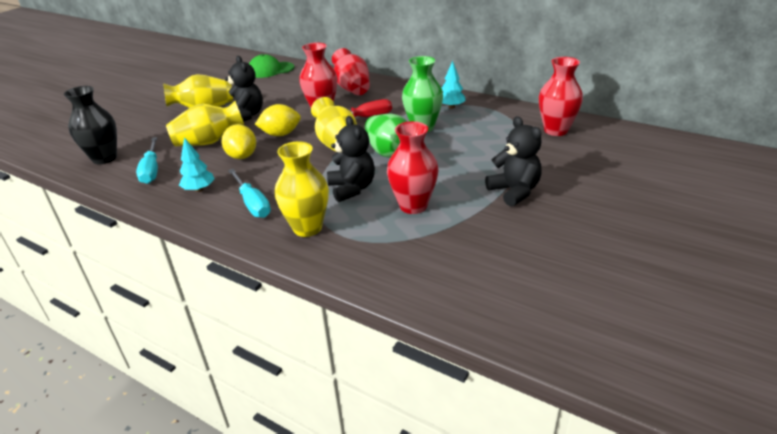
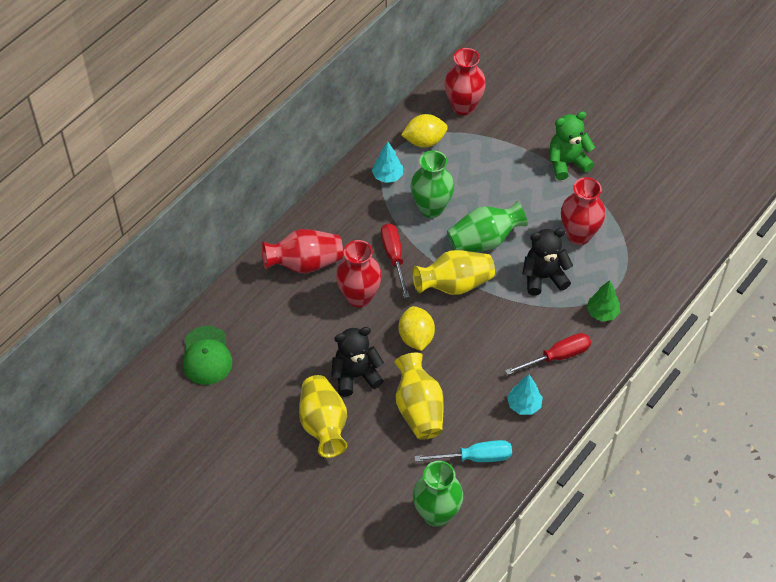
camera: 85 degrees left, 20 degrees up
(104, 158) = (436, 514): black vase -> green vase
(242, 156) = (460, 372): yellow lemon -> yellow lemon (424, 141)
(252, 204) = (557, 356): turquoise screwdriver -> red screwdriver
(307, 228) = (602, 313): yellow vase -> green tree
(514, 191) = (567, 163): black teddy bear -> green teddy bear

